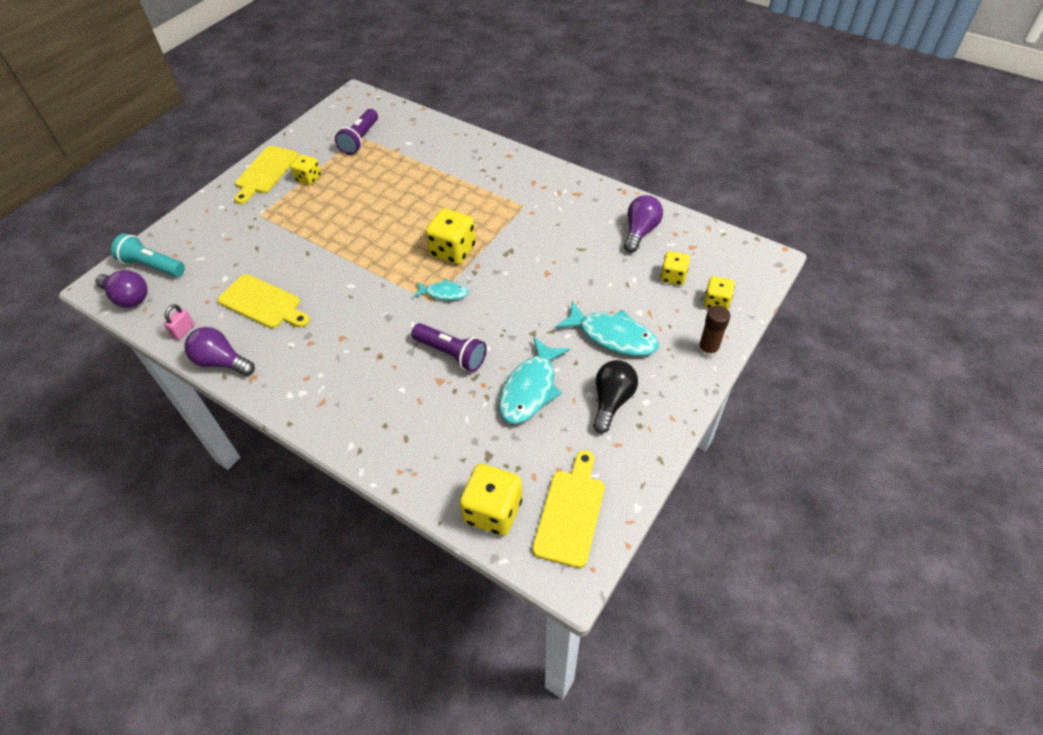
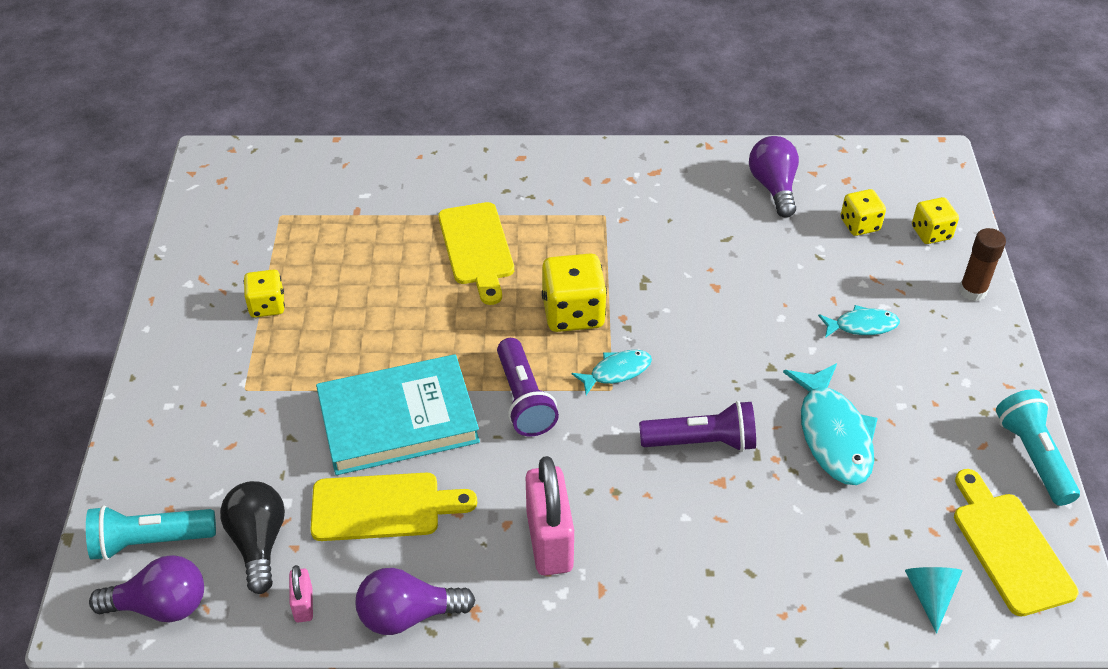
camera: 35 degrees left, 5 degrees down
(265, 172) = (188, 326): yellow cutting board -> yellow cutting board (477, 248)
(312, 264) = (398, 420): none -> turquoise book
(321, 363) = (549, 541): none -> pink padlock
(360, 139) = (288, 219): purple flashlight -> purple flashlight (524, 399)
(493, 511) = (930, 595): yellow dice -> turquoise cone
(611, 401) = (932, 400): black light bulb -> black light bulb (258, 542)
(613, 336) = (862, 326): turquoise fish -> turquoise fish, size x0.56
(643, 468) = (1033, 456): none -> turquoise flashlight

